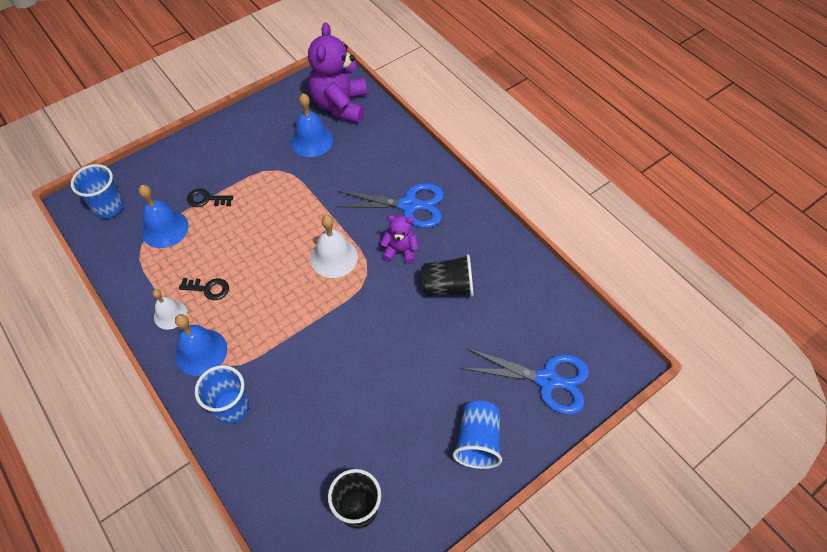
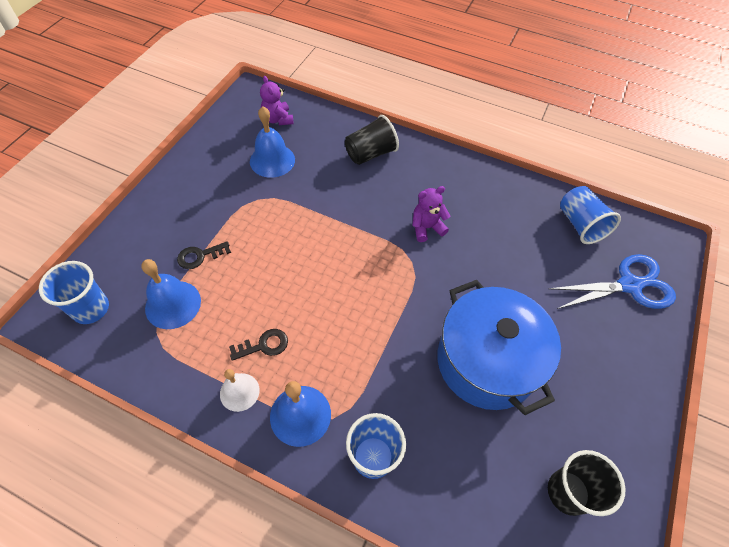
camera: 30 degrees left, 0 degrees up
(334, 257) = (370, 259): white bell -> none
(340, 105) = (278, 119): purple teddy bear -> purple teddy bear, size x0.52
(369, 381) = (486, 361): none -> blue pot
(409, 205) = (405, 184): blue scissors -> none
(447, 287) = (490, 242): black cup -> black cup (370, 154)
(477, 441) = (618, 368): blue cup -> blue cup (580, 225)

